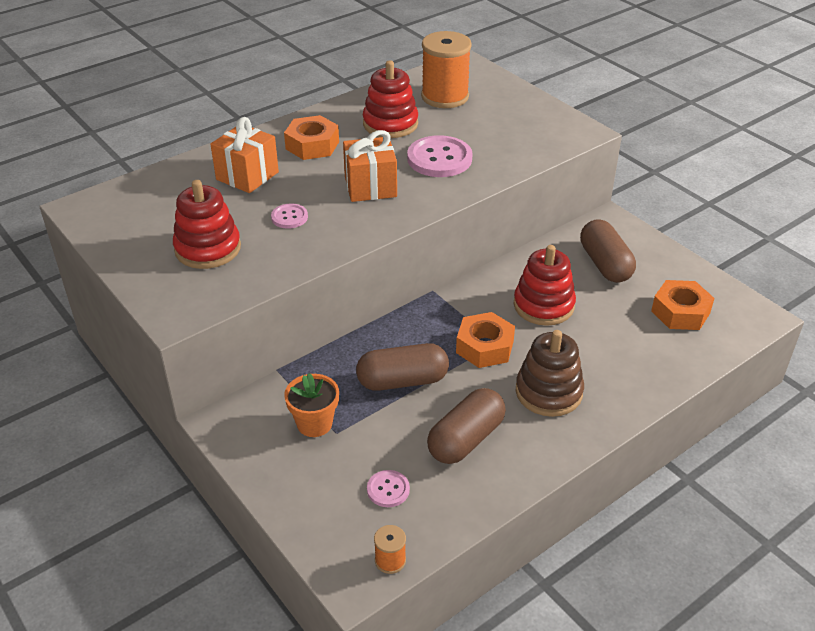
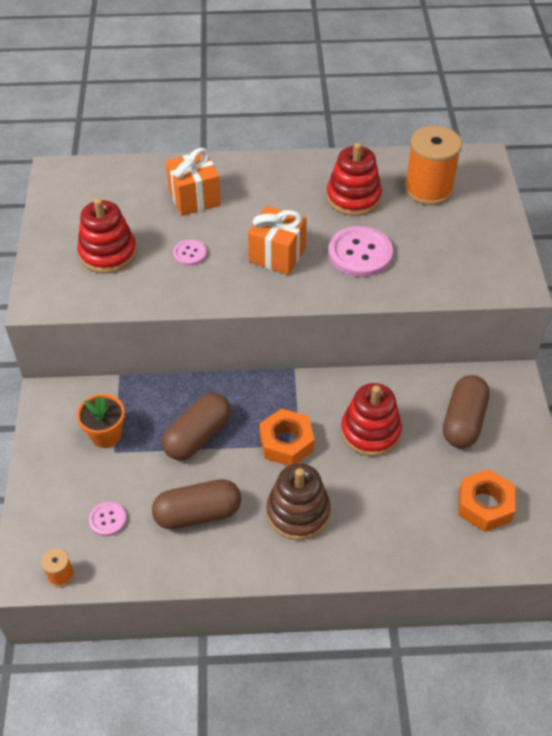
camera: 35 degrees right, 10 degrees up
(312, 145) = (270, 190): orange nut -> none
(402, 381) = (198, 436): brown capsule -> brown capsule turned 75 degrees counterclockwise

